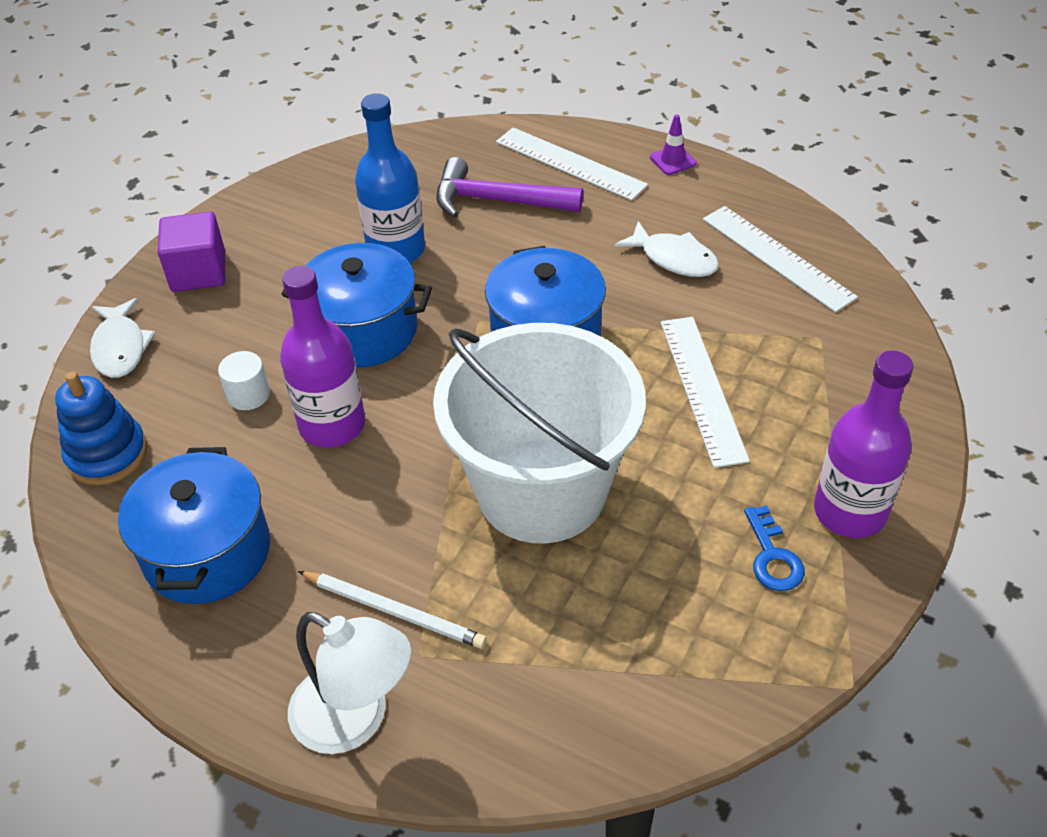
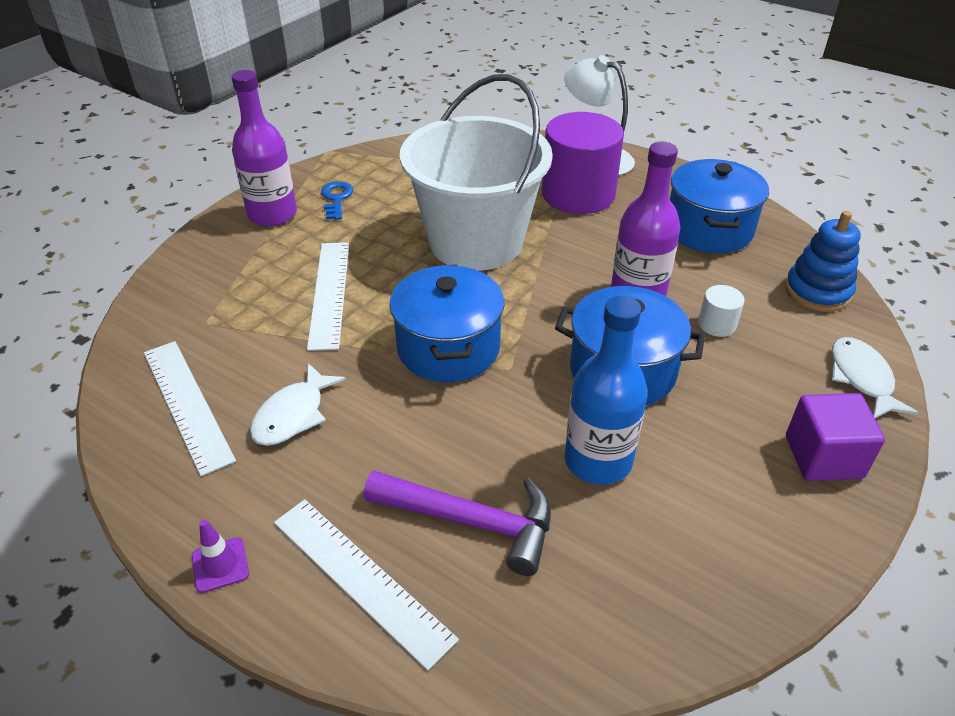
camera: 175 degrees left, 5 degrees down
(394, 611) = (578, 194): white pencil -> purple cylinder
(674, 258) = (293, 415): white fish -> white fish turned 105 degrees counterclockwise

